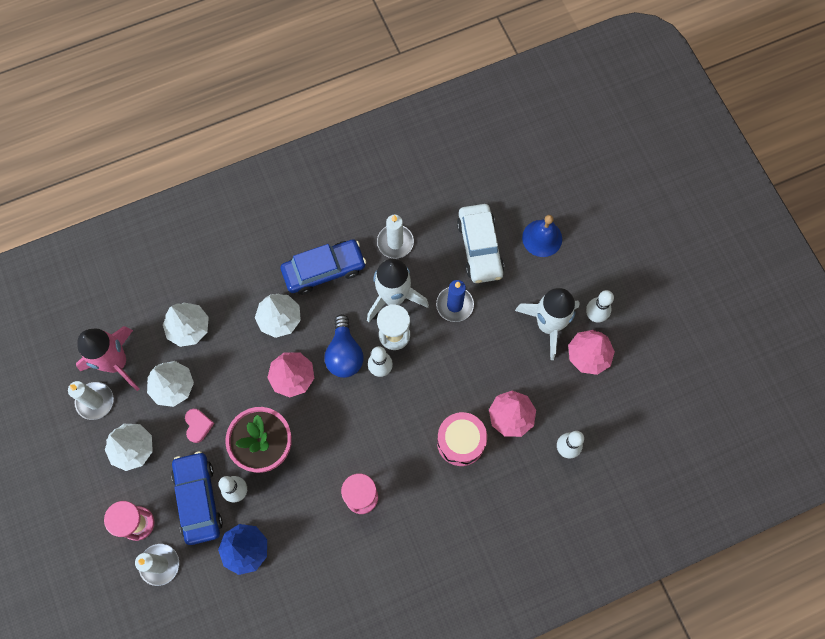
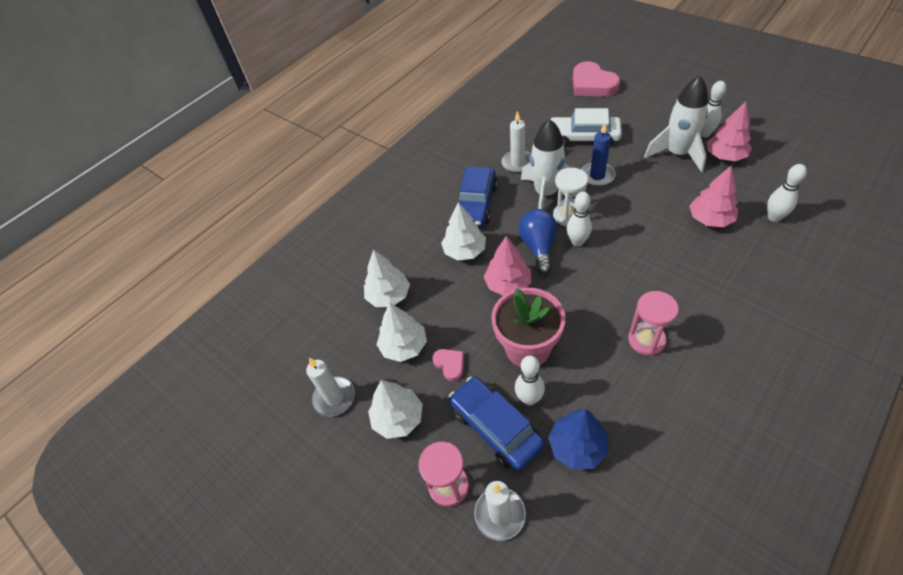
camera: 20 degrees left, 20 degrees down
(116, 363) = (337, 355): pink rocket -> none
(324, 270) = (476, 204): blue car -> blue car turned 150 degrees clockwise
(344, 354) = (538, 247): blue light bulb -> blue light bulb turned 150 degrees counterclockwise
(460, 442) = (689, 256): pink drum -> none
(479, 247) = (583, 137): white car -> white car turned 135 degrees clockwise
(542, 238) = (622, 113): blue bell -> none
(546, 178) = (592, 84): none -> pink heart

